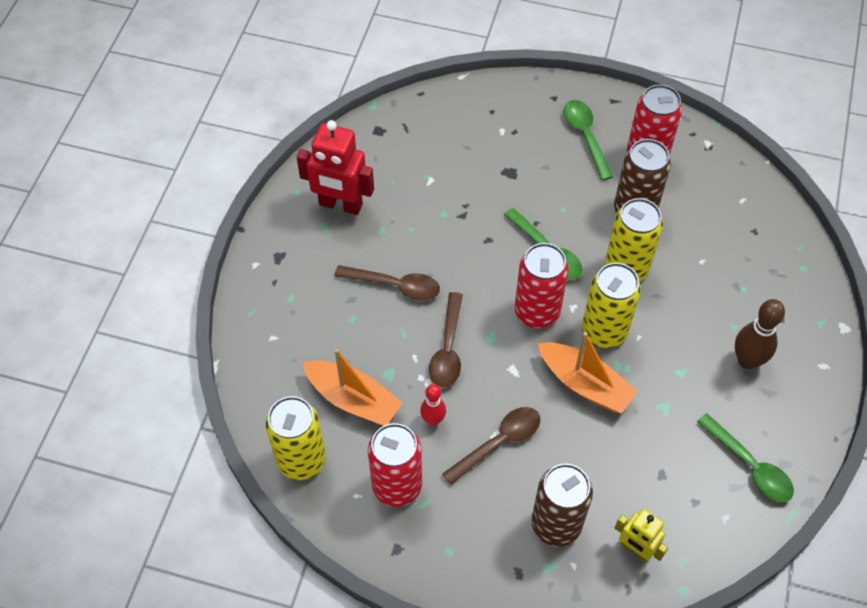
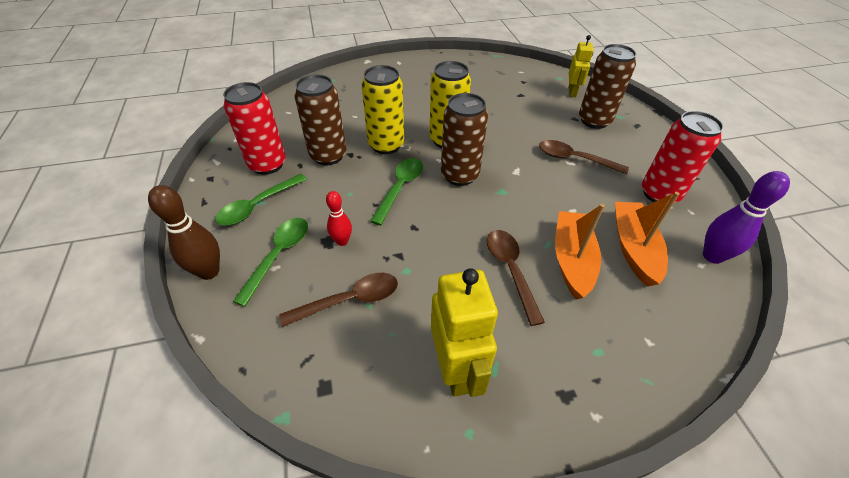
camera: 120 degrees left, 10 degrees down
(301, 460) = (712, 256): yellow can -> purple bowling pin
(340, 205) = (456, 369): red robot -> yellow robot
(433, 419) = (595, 196): red bowling pin -> red bowling pin (342, 241)
(448, 348) = (534, 211): brown spoon -> brown spoon (349, 300)
(537, 312) = (459, 175): red can -> brown can
(584, 384) = (494, 137): orange boat -> orange boat (572, 260)
(747, 360) = (418, 84): brown bowling pin -> brown bowling pin (209, 271)
(749, 465) = (483, 71): green spoon -> green spoon (278, 256)

